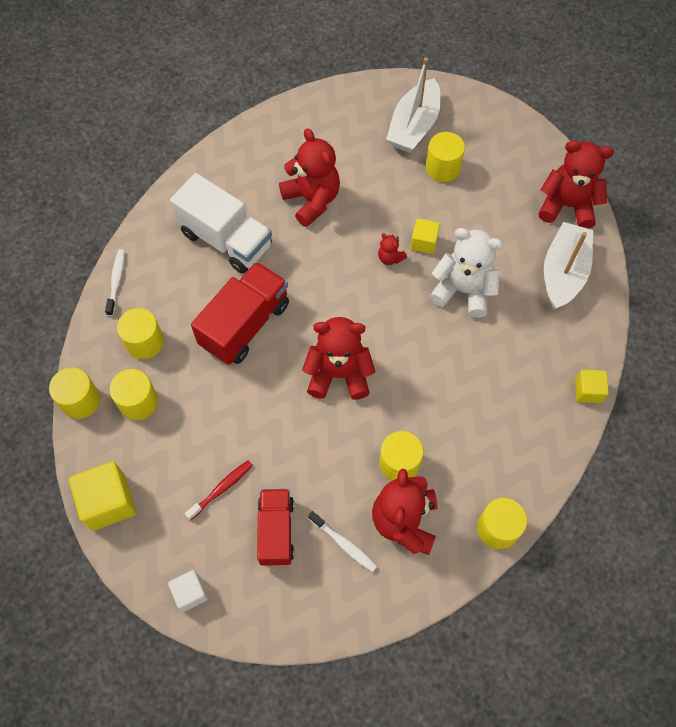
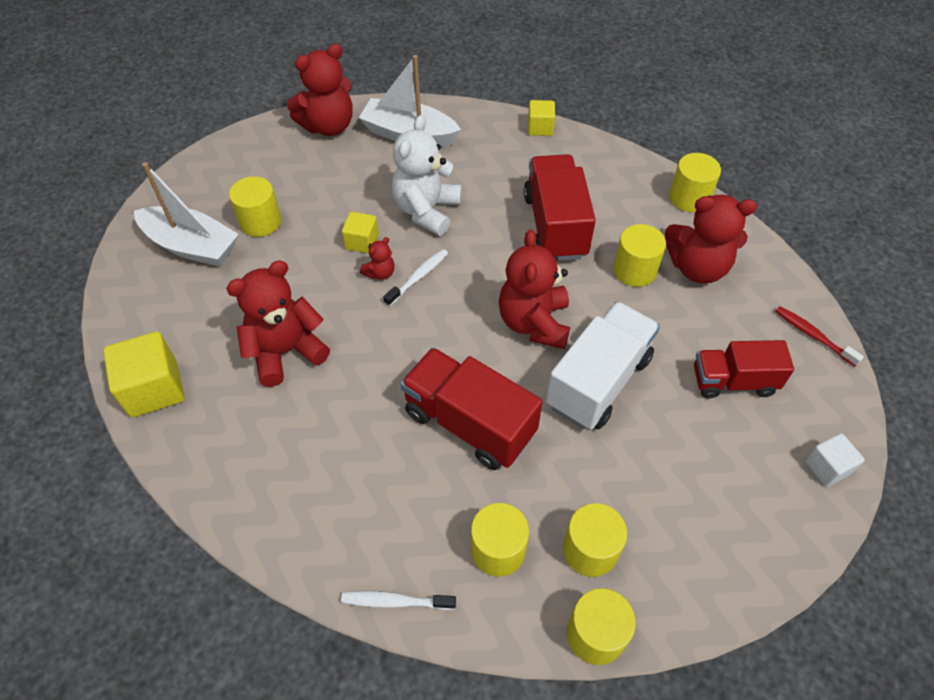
camera: 90 degrees left, 10 degrees down
(109, 502) = (737, 576): yellow cube -> yellow cube (154, 389)
(221, 489) = (694, 440): red toothbrush -> red toothbrush (813, 335)
(226, 239) = (336, 451): white truck -> white truck (598, 381)
(344, 544) = (733, 318): white toothbrush -> white toothbrush (418, 277)
(451, 397) = (555, 226): none -> red truck
(567, 206) = (328, 126): red teddy bear -> red teddy bear turned 135 degrees counterclockwise

